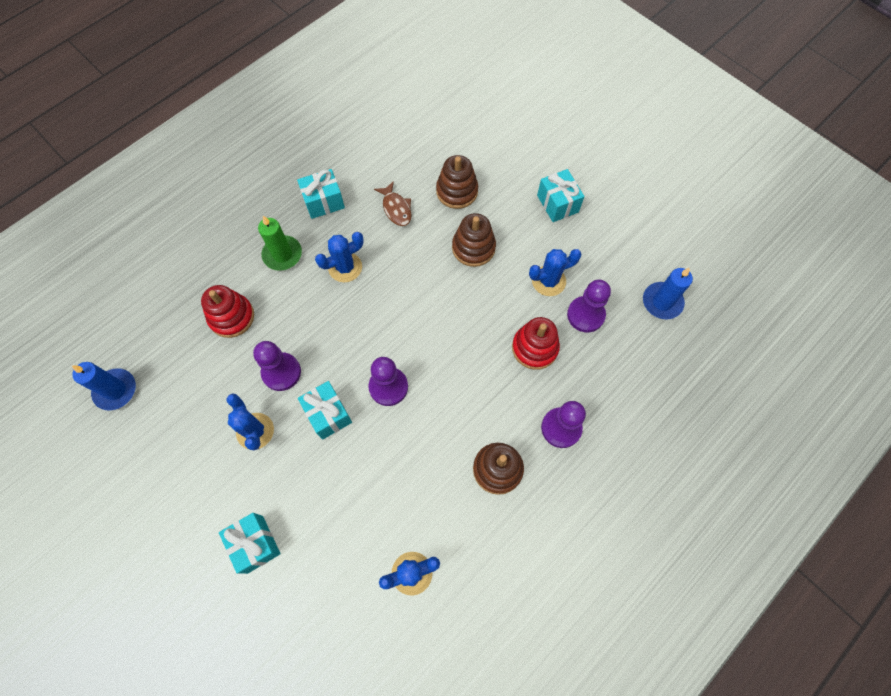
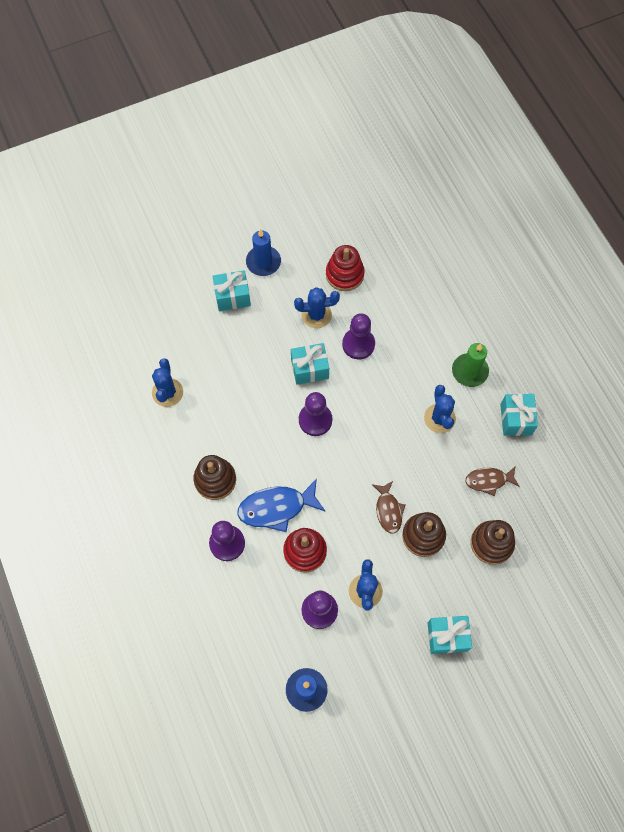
camera: 110 degrees right, 0 degrees up
(115, 390) = (386, 229): blue candle -> blue candle (263, 262)
(231, 317) = (421, 319): red stacking toy -> red stacking toy (344, 274)
(461, 285) = (388, 510): none -> brown fish
(502, 391) = (276, 508): none -> blue fish

